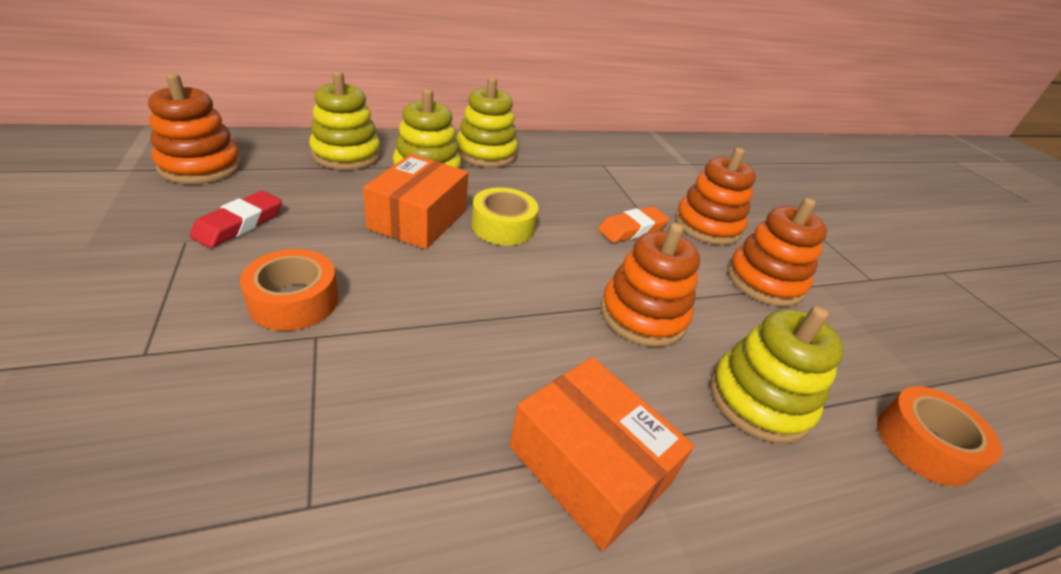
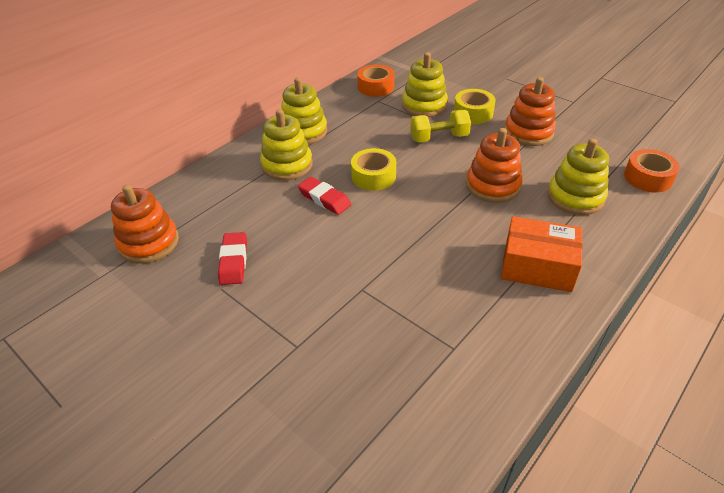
camera: 25 degrees left, 5 degrees up
(294, 301) = (327, 280): orange tape -> orange tape (376, 87)
(346, 155) = (223, 182): yellow stacking toy -> yellow stacking toy (424, 105)
(418, 219) = (324, 199): orange box -> red eraser
(632, 229) = (439, 138): orange eraser -> yellow dumbbell
(707, 226) = (473, 113): orange stacking toy -> yellow tape

